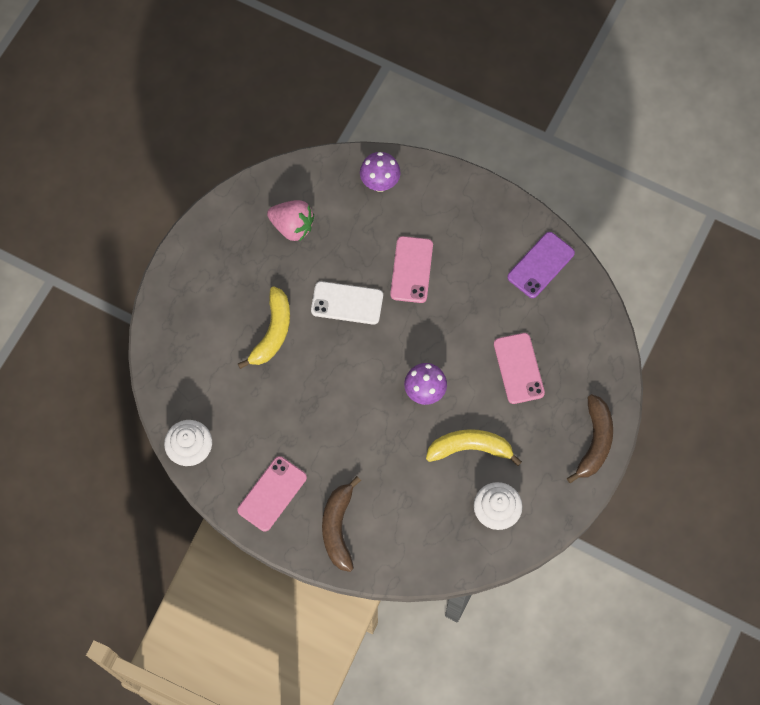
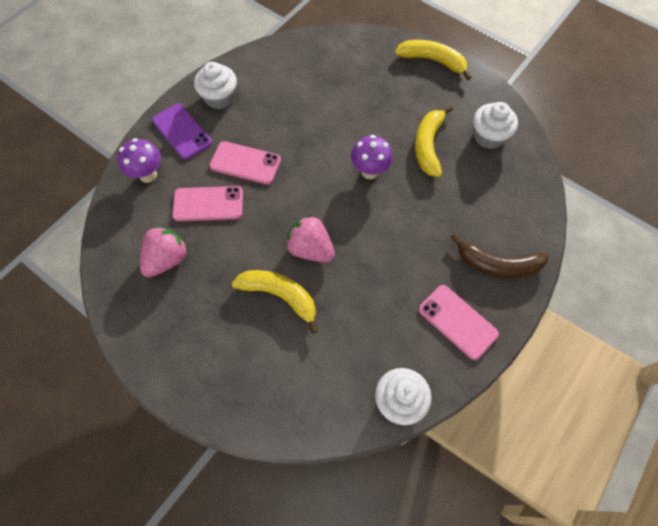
camera: 80 degrees left, 5 degrees down
(325, 350) = (310, 249): none -> pink strawberry
(347, 303) = (265, 222): white phone -> none
(490, 225) = (219, 98): none -> white cupcake
(518, 368) = (359, 99): pink phone -> pink phone (208, 204)
(540, 265) = (268, 69): purple phone -> purple phone (182, 131)
(594, 442) = (433, 61): brown banana -> yellow banana

